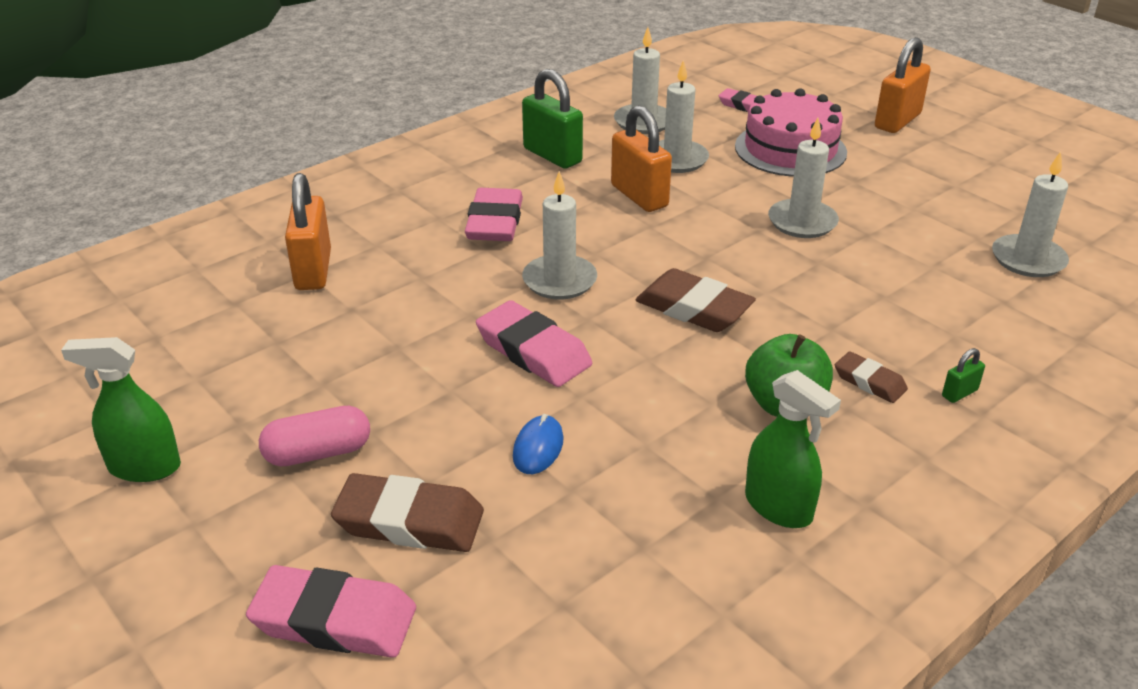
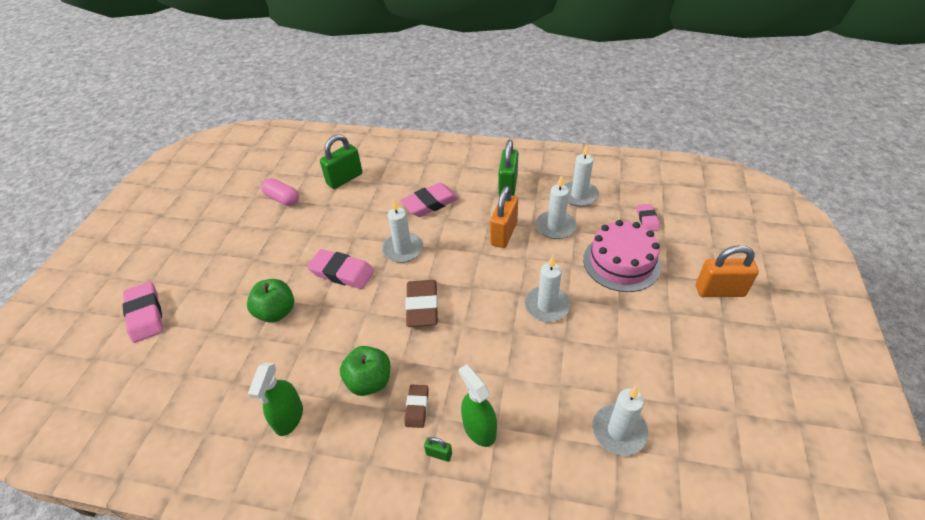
camera: 55 degrees right, 10 degrees up
(144, 467) = (197, 218): green spray bottle -> green spray bottle (479, 429)
(313, 270) = (344, 179): orange padlock -> green padlock
(318, 453) = (232, 253): pink capsule -> pink capsule (282, 199)
(409, 521) = (208, 302): brown eraser -> none
(533, 351) = (342, 272): pink eraser -> pink eraser turned 75 degrees counterclockwise
(538, 448) = (276, 312): blue mouse -> green apple

